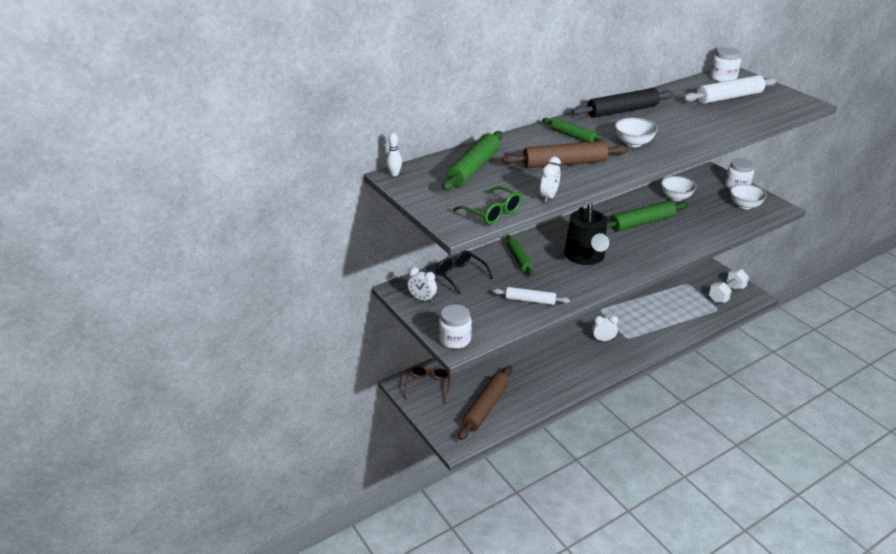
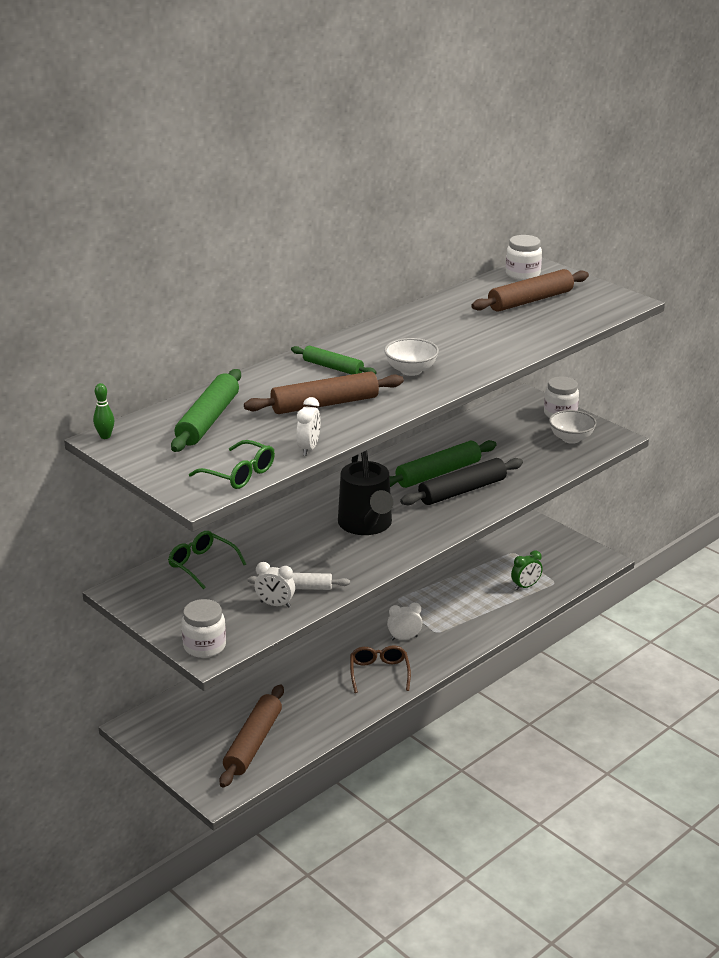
camera: 10 degrees left, 5 degrees down
(394, 174) = (105, 436): white bowling pin -> green bowling pin
(422, 299) = (154, 600): white clock -> white clock (275, 604)
(428, 385) = (170, 724): brown glasses -> brown glasses (379, 673)
(460, 275) = (202, 565): black glasses -> green glasses
(519, 259) = (278, 536): green rolling pin -> none
(622, 111) = (394, 329): black rolling pin -> black rolling pin (462, 491)
(676, 197) = (481, 435): white bowl -> none
(695, 310) = (525, 586): none -> green clock
(726, 294) = (565, 561): white dumbbell -> none
(729, 97) = (530, 300): white rolling pin -> brown rolling pin

